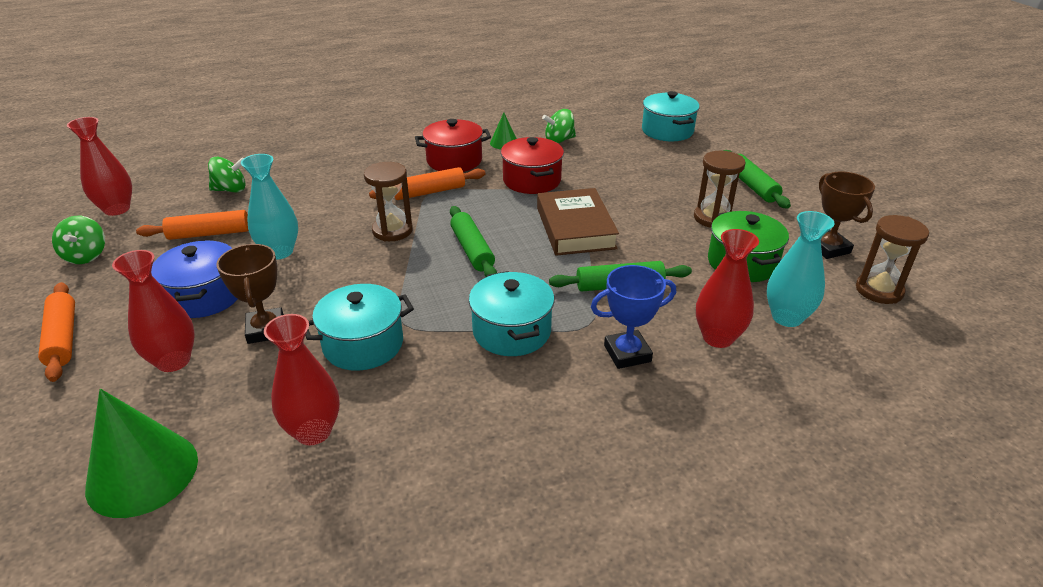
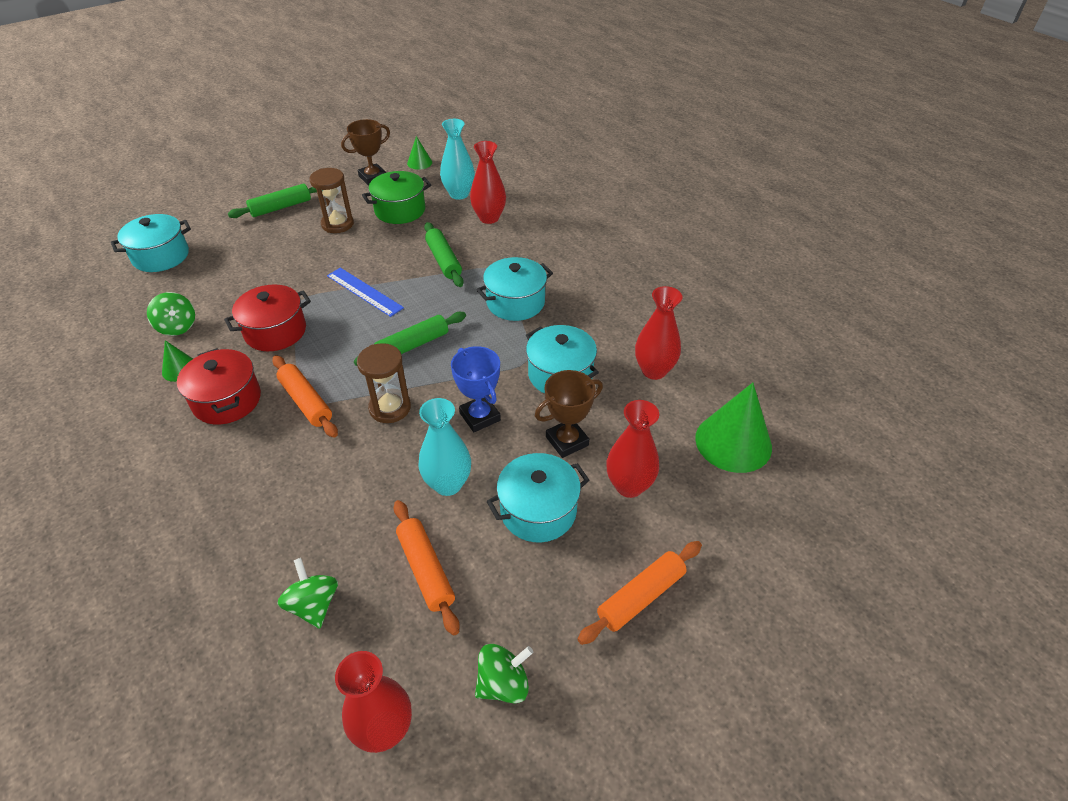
camera: 105 degrees left, 10 degrees up
(205, 296) = (538, 511): blue pot -> turquoise pot
(575, 228) = (364, 291): brown book -> blue ruler
(627, 353) = (518, 250): blue trophy -> blue trophy (479, 417)
(879, 290) = (419, 163): brown hourglass -> green cone

